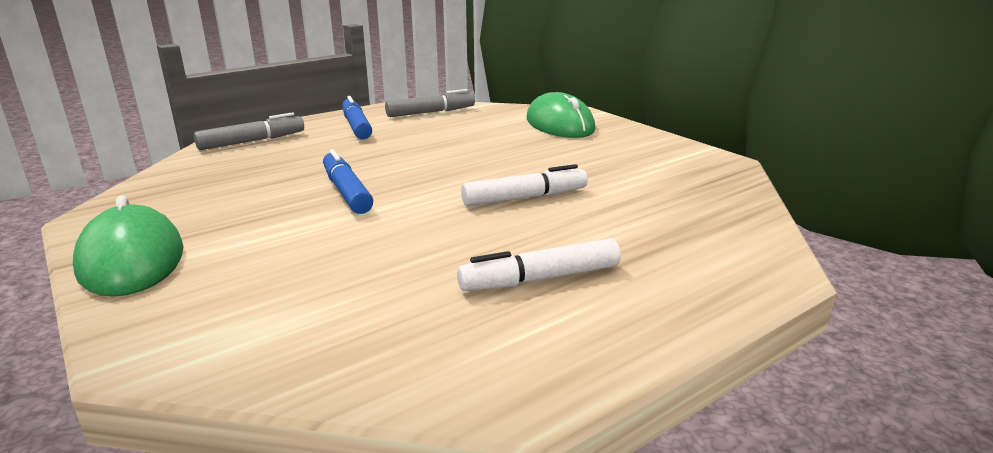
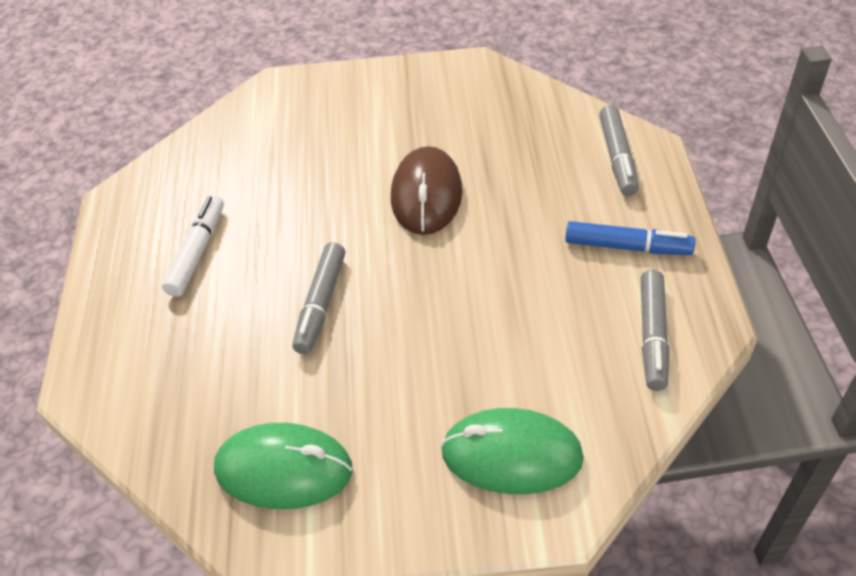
camera: 125 degrees right, 25 degrees up
(132, 259) = (389, 81): green mouse -> green mouse (284, 469)
(346, 192) = (426, 195): blue marker -> brown mouse
(524, 198) = (321, 304): white marker -> grey marker

